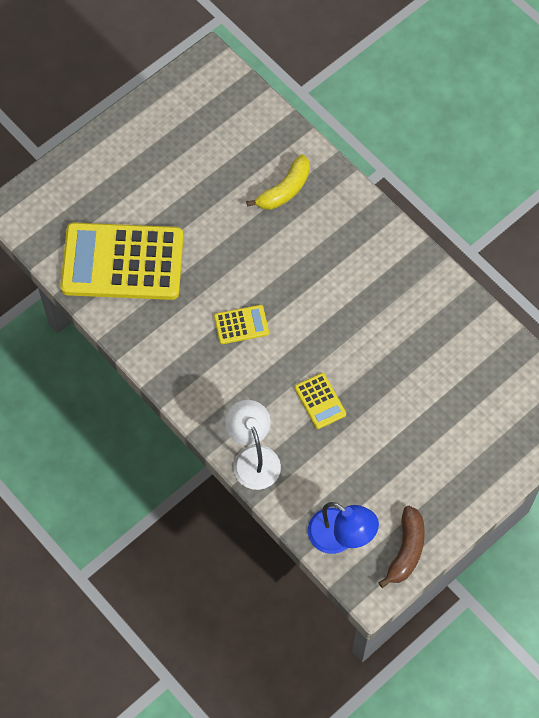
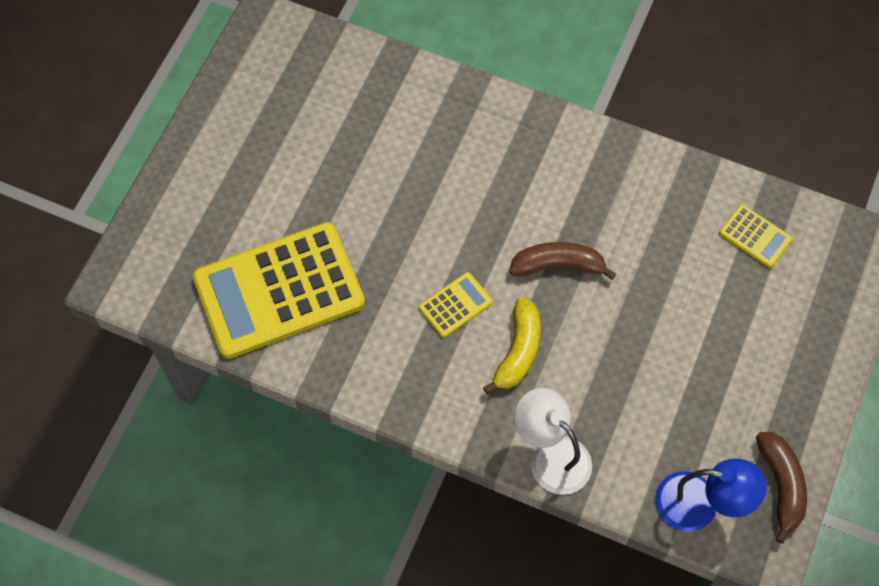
camera: 25 degrees left, 0 degrees up
(284, 190) = (424, 131): yellow banana -> yellow banana (518, 351)
(320, 401) = (591, 355): yellow calculator -> yellow calculator (755, 236)
(330, 328) = (558, 266): none -> brown banana

